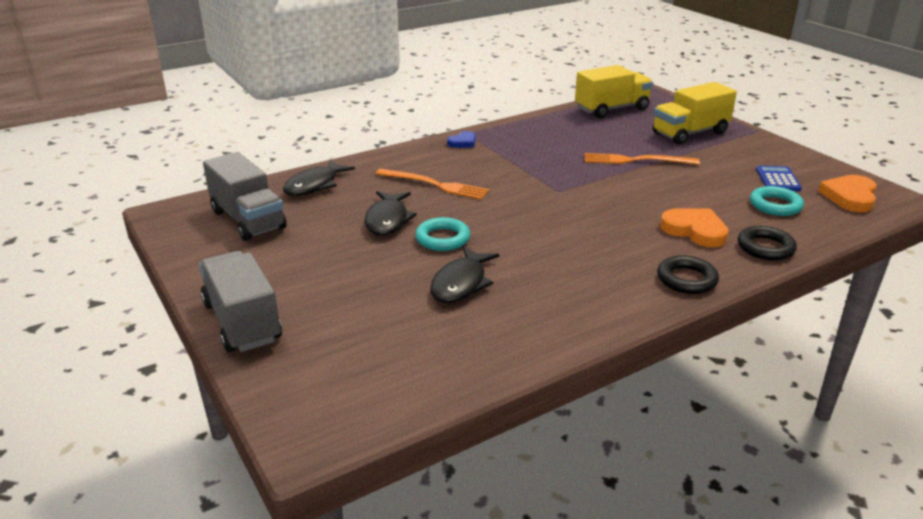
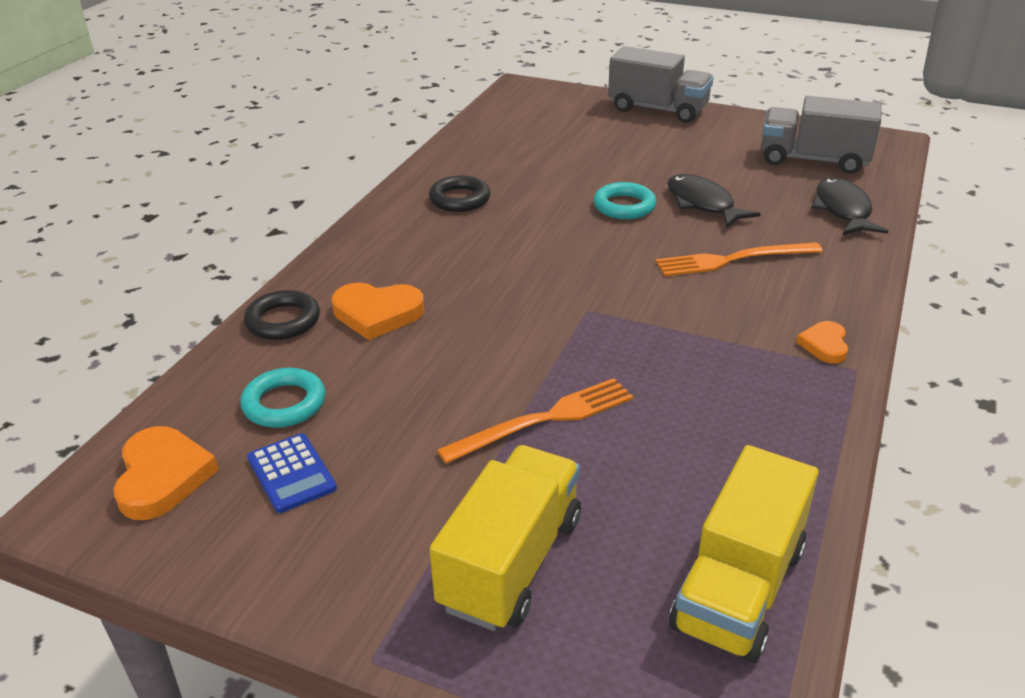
camera: 145 degrees right, 5 degrees up
(461, 283) = (552, 178): black fish -> none
(463, 142) = (824, 345): blue heart -> orange heart
(686, 279) = (356, 251): black ring -> black ring (459, 199)

